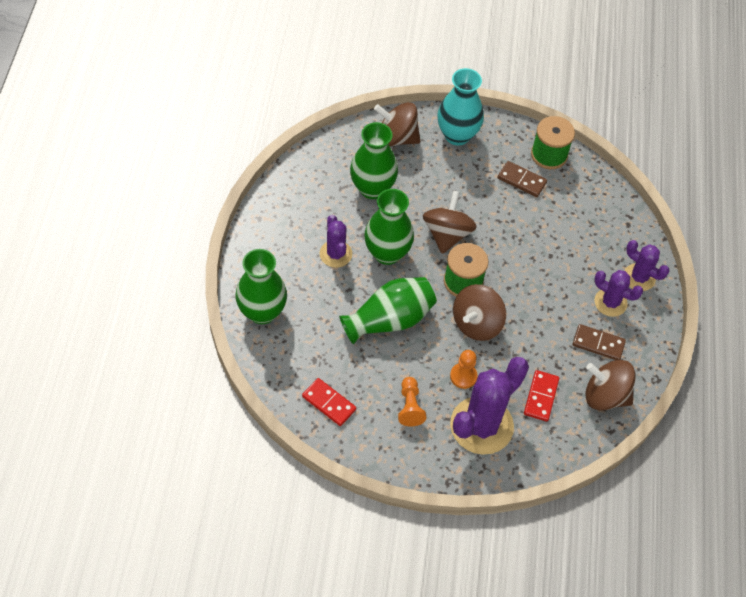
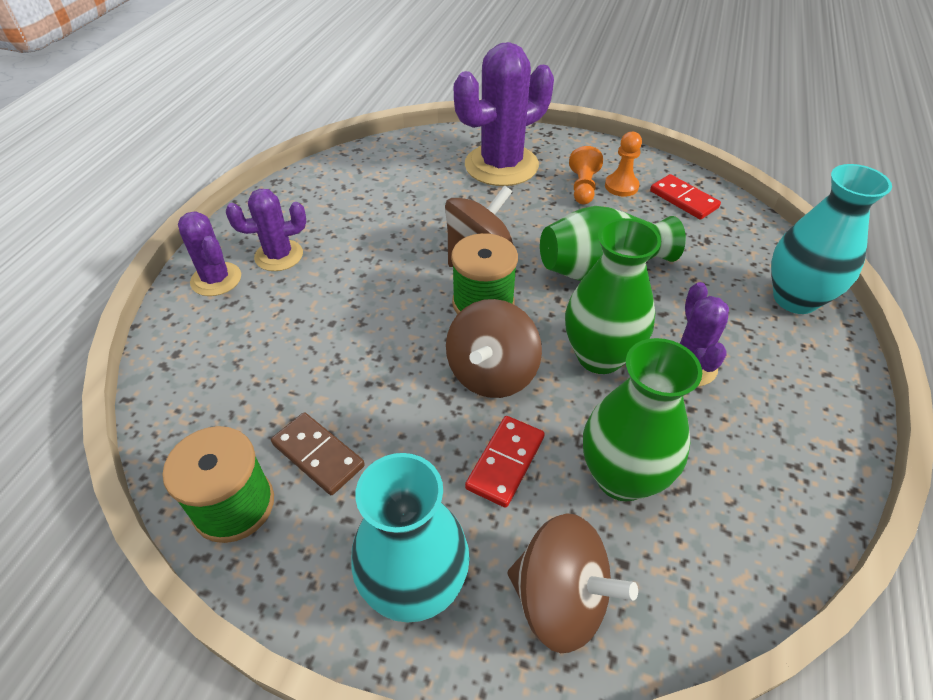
camera: 165 degrees left, 10 degrees down
(262, 312) = (795, 299): green vase -> turquoise vase
(463, 376) = (511, 205): orange pawn -> orange pawn (621, 186)
(541, 396) = (422, 180): red domino -> red domino (505, 462)
(598, 344) = (324, 217): brown domino -> none
(605, 395) = (346, 174): brown spinning top -> none
(610, 302) = (279, 256): purple cactus -> purple cactus turned 60 degrees counterclockwise

